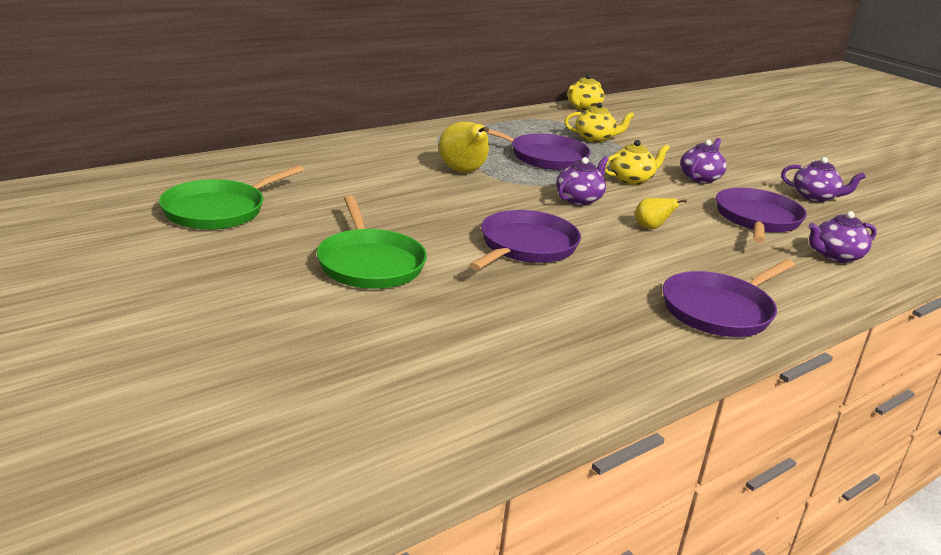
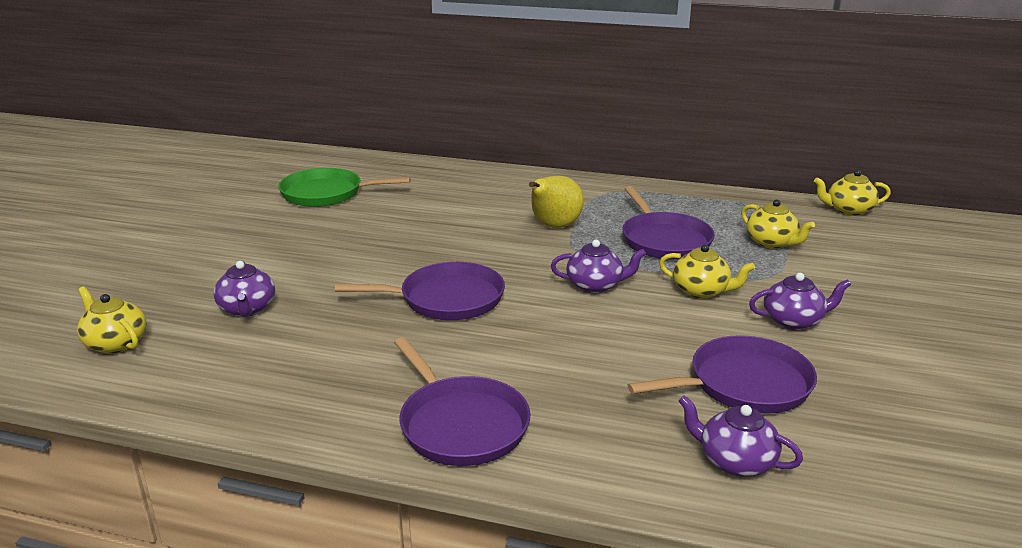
camera: 55 degrees right, 0 degrees up
(370, 263) = (320, 261): green pan -> none
(384, 410) = (115, 343): none -> yellow teapot
(651, 228) = (596, 336): yellow pear -> none
(720, 310) = (461, 424): purple pan -> purple pan turned 135 degrees counterclockwise
(815, 197) = (908, 403): purple teapot -> purple teapot (247, 309)

